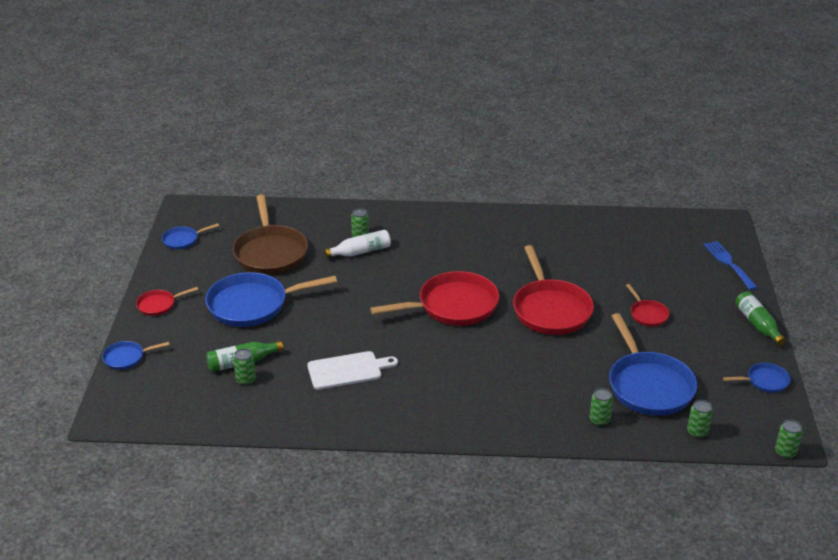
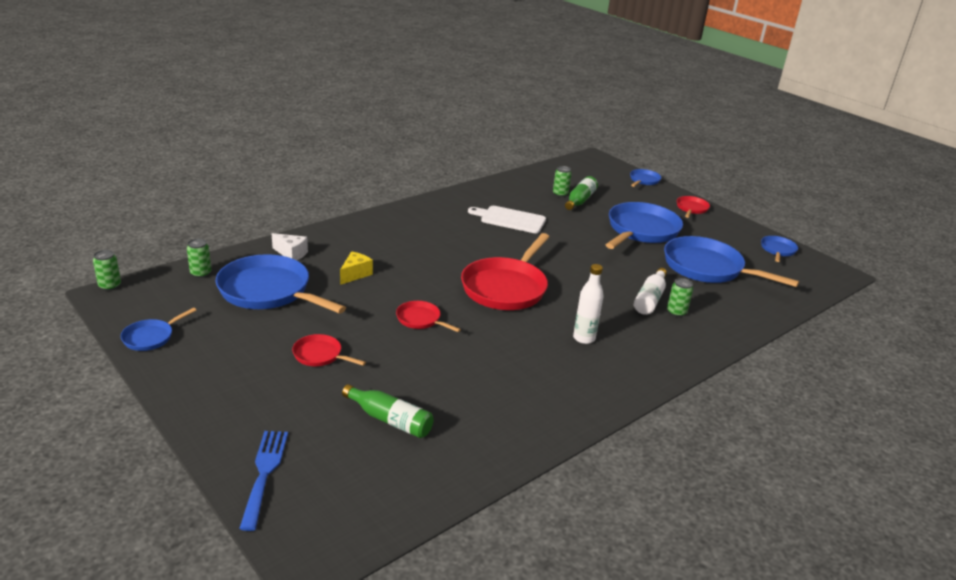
camera: 135 degrees right, 5 degrees down
(270, 252) = (707, 268): brown pan -> blue pan
(348, 370) = (510, 219): white cutting board -> white cutting board turned 75 degrees clockwise
(453, 249) = (584, 338): none -> white bottle
(550, 309) = (420, 319): red pan -> red pan, size x0.48
(561, 371) = (355, 274): none -> yellow cheese
(599, 420) = (291, 254): green can -> white cheese
(728, 263) = (264, 473): blue fork -> blue fork turned 120 degrees counterclockwise
(757, 324) = (183, 397): green bottle -> green bottle (390, 420)

